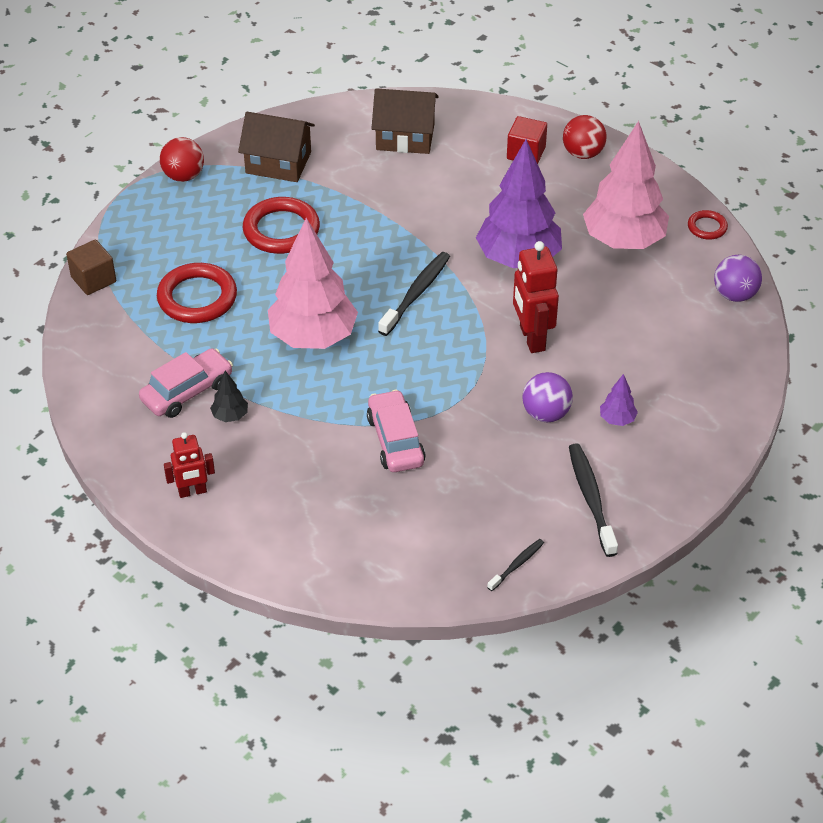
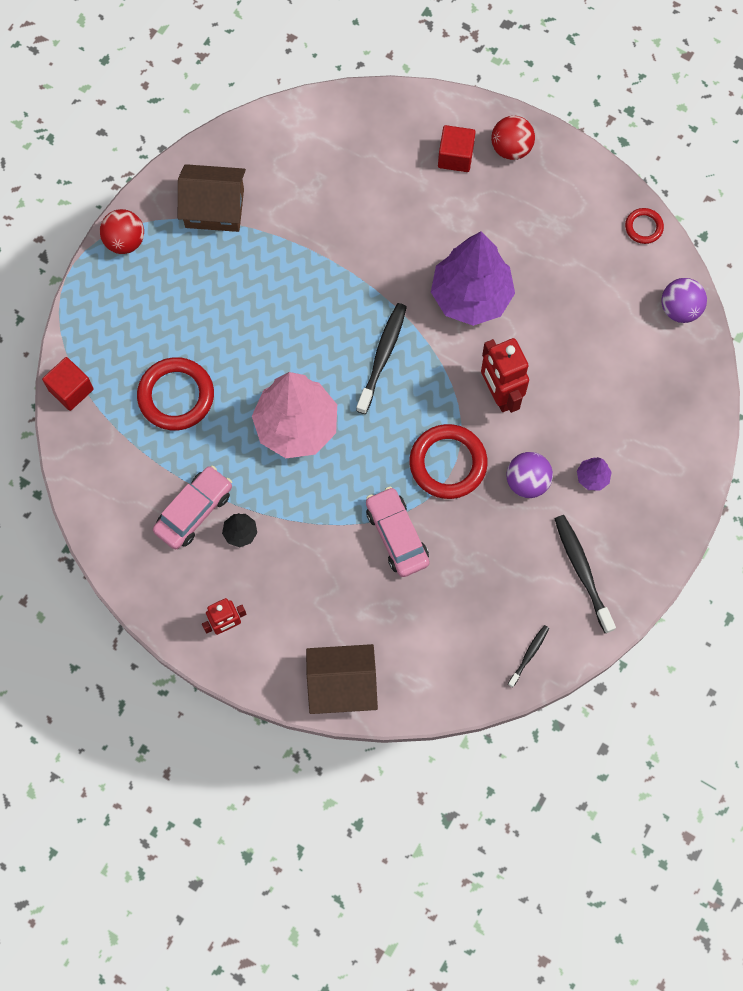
camera: 10 degrees left, 25 degrees up
(93, 279) = (71, 389): brown cube -> red cube
(281, 230) = (237, 297): red ring -> red ring (448, 463)
(405, 137) = (333, 153): brown house -> brown house (342, 685)
(623, 241) = (567, 258): pink tree -> none

